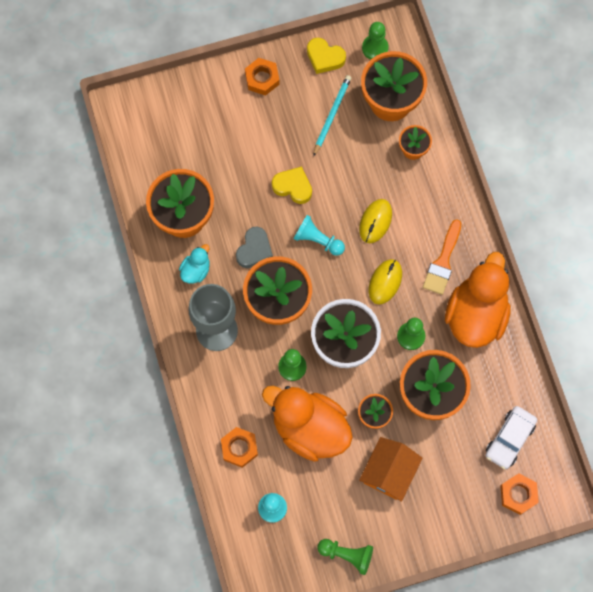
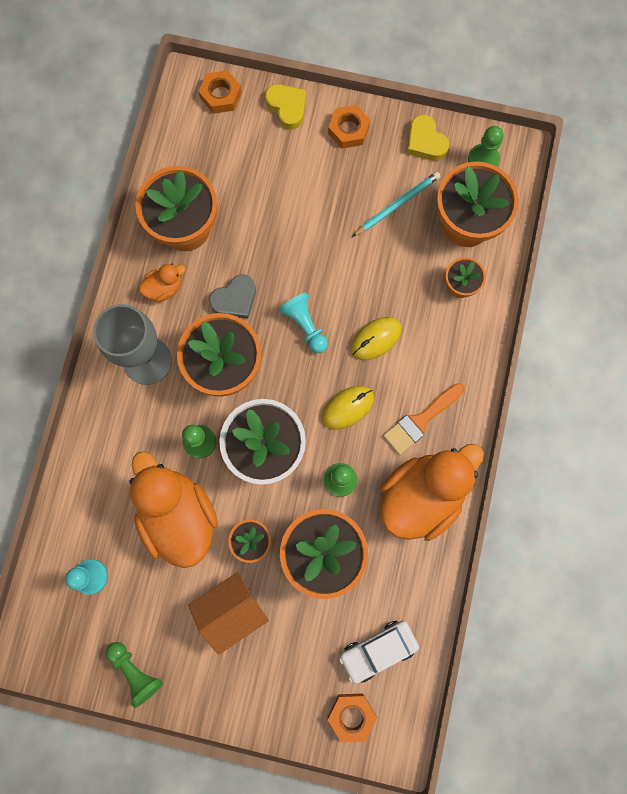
camera: 30 degrees right, 5 degrees up
(196, 270) = (164, 288): turquoise duck -> orange duck
(239, 448) = (96, 494): orange nut -> orange nut (221, 95)
(293, 187) = (313, 256): yellow heart -> yellow heart (287, 108)

